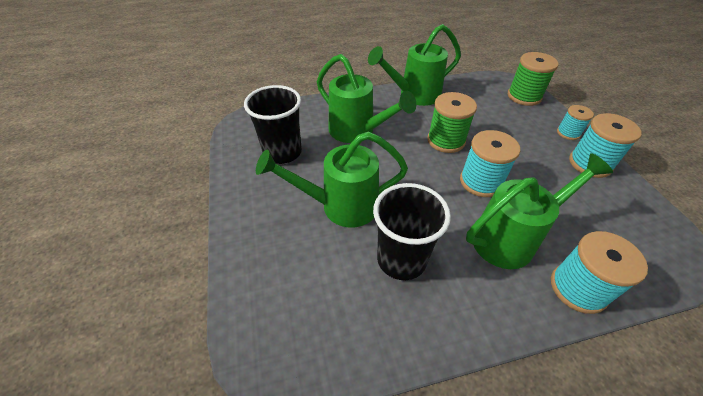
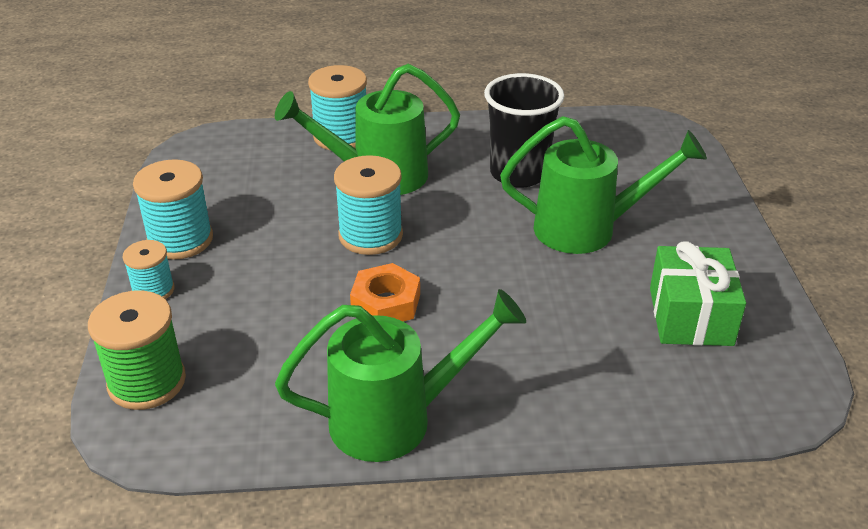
camera: 170 degrees left, 10 degrees down
(282, 152) = (690, 316): black cup -> green gift
(357, 131) = (549, 341): green watering can -> none
(446, 140) = (386, 303): green spool -> orange nut

